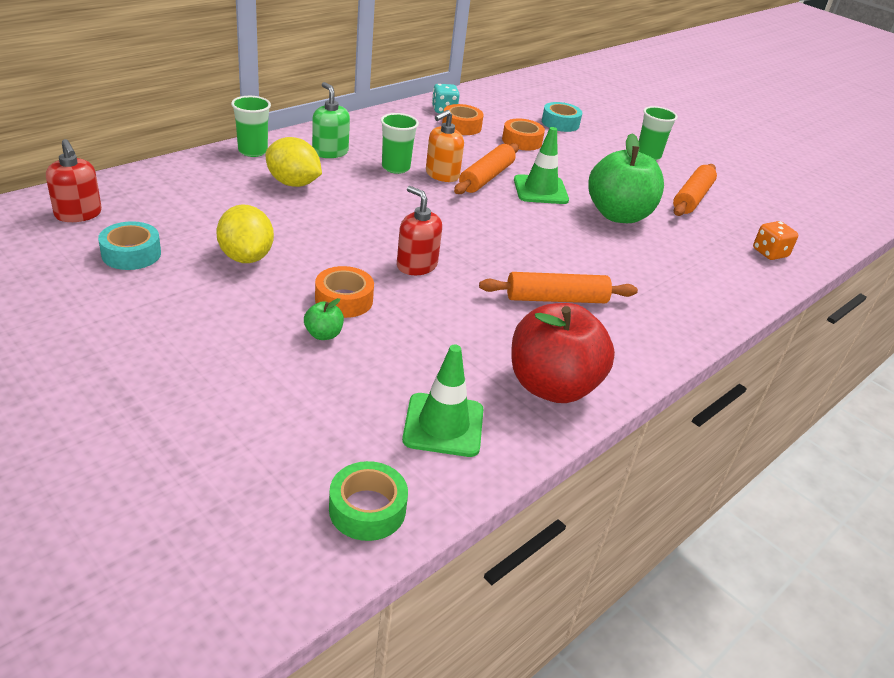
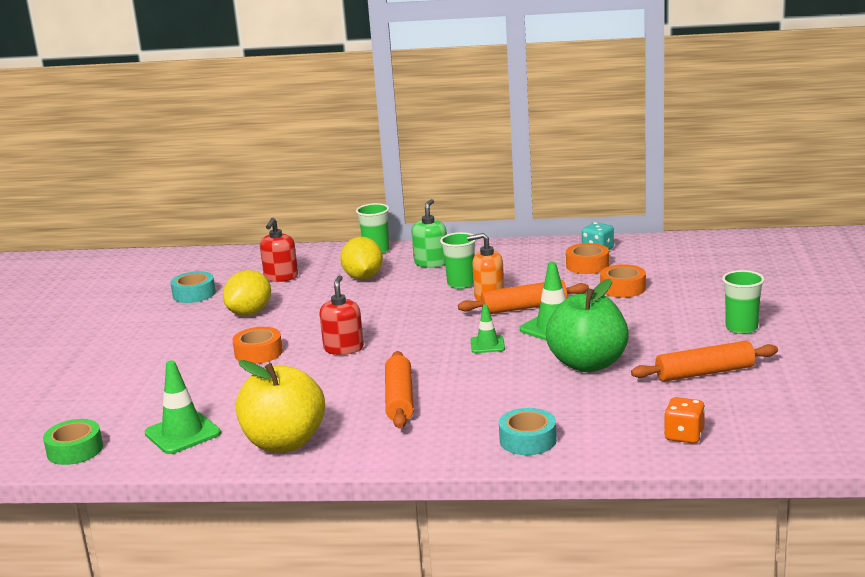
camera: 55 degrees right, 15 degrees down
(78, 214) = (206, 266): red soap dispenser -> red soap dispenser (281, 277)
(323, 334) = (211, 366): green apple -> none
(523, 221) = (487, 345): none -> green traffic cone
(552, 386) = (284, 443): red apple -> yellow apple
(556, 299) = (399, 399): orange rolling pin -> orange rolling pin turned 45 degrees clockwise
(560, 123) = (701, 282): turquoise tape -> turquoise tape (528, 440)

